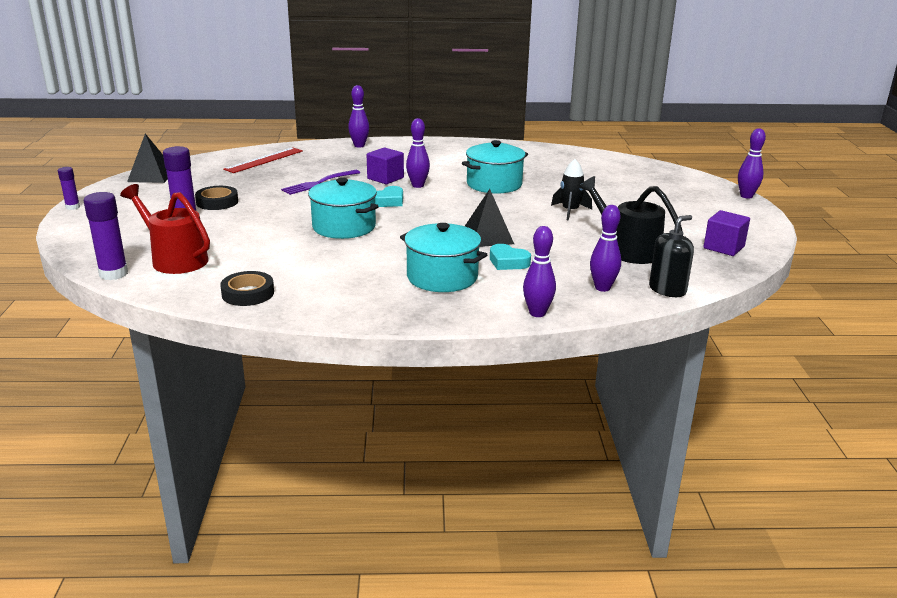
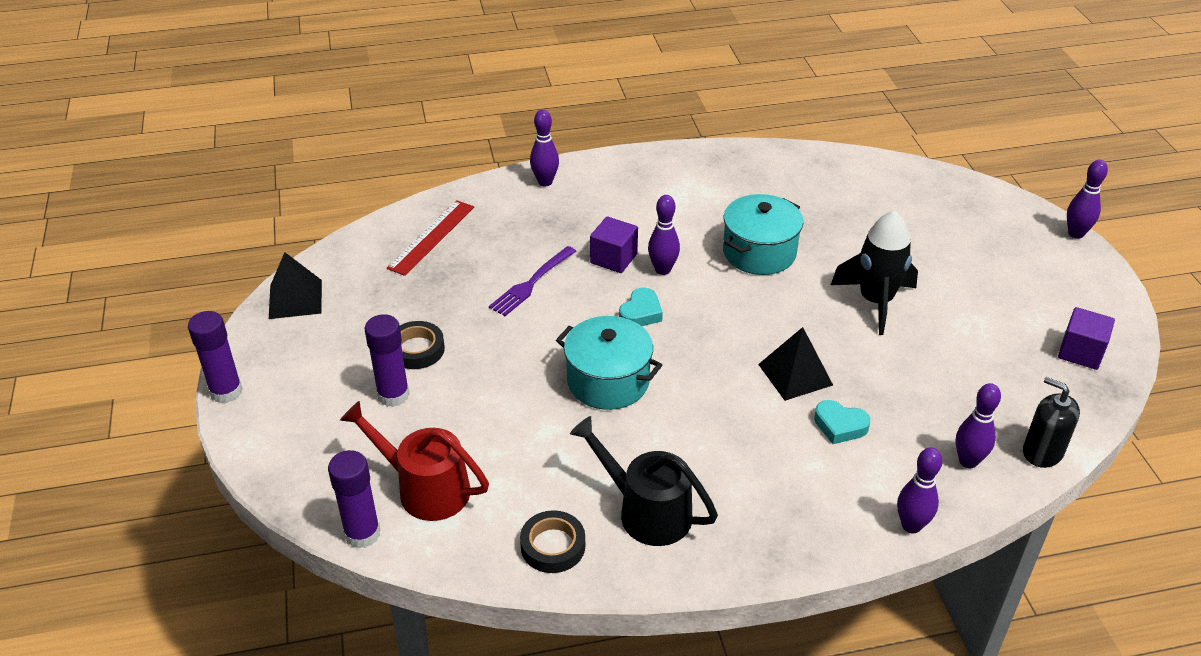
camera: 10 degrees left, 15 degrees up
(73, 207) = (226, 391): purple glue stick -> purple glue stick, size x1.73
(442, 277) = (773, 471): turquoise pot -> none
(570, 211) = (875, 301): black rocket -> black rocket, size x1.61
(628, 250) = (972, 376): black watering can -> black watering can (646, 511)
(667, 289) = (1042, 452): black soap dispenser -> black soap dispenser turned 90 degrees counterclockwise

